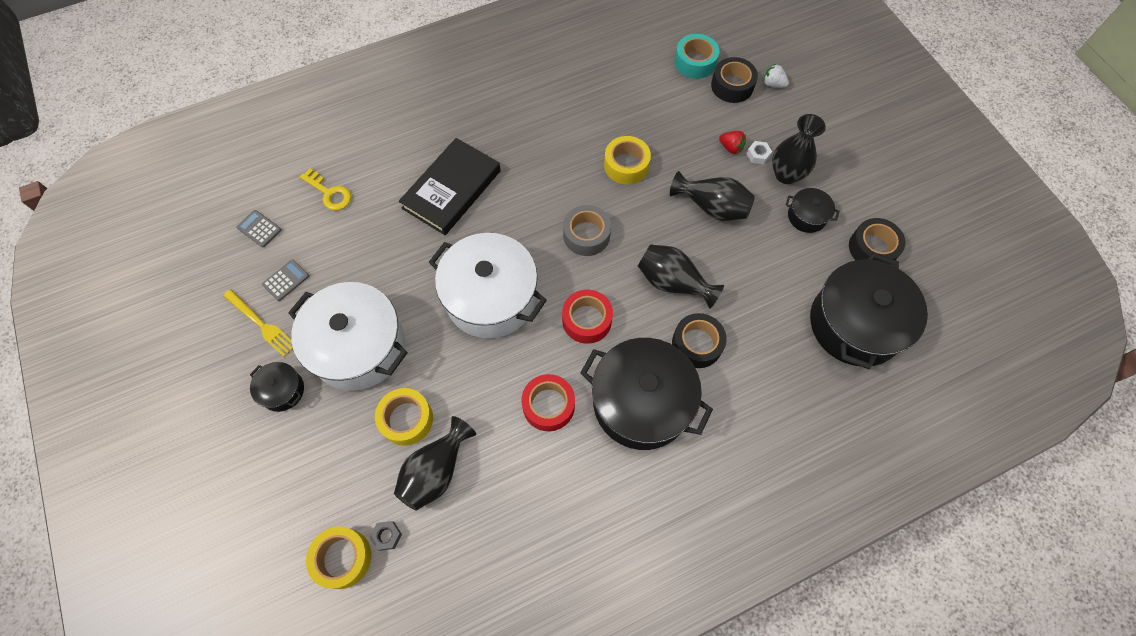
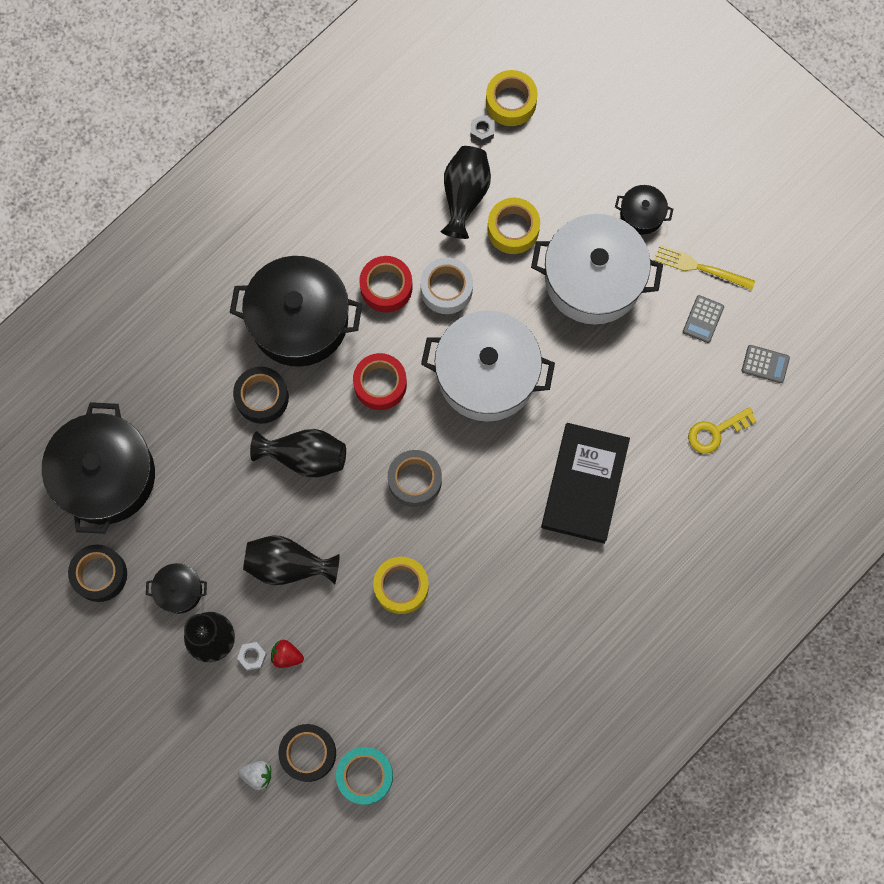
camera: 160 degrees right, 10 degrees up
(329, 193) = (715, 432): yellow key -> yellow key turned 45 degrees counterclockwise
(493, 384) = (446, 289): none -> white tape

